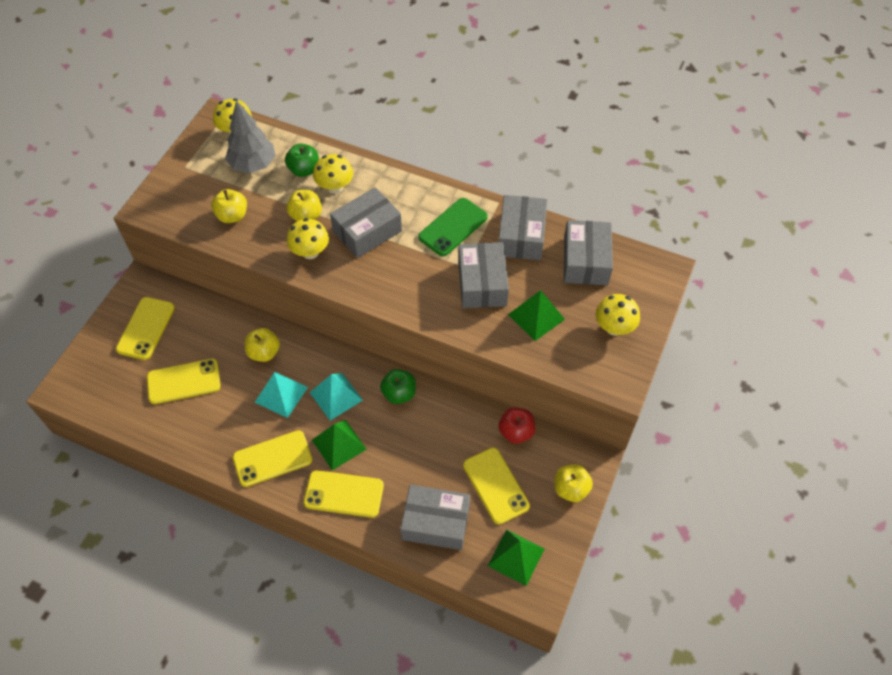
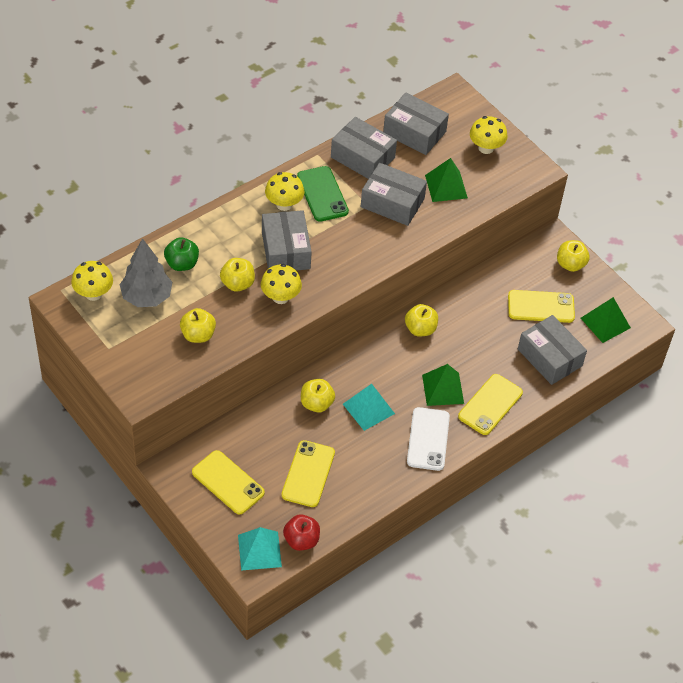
camera: 65 degrees left, 5 degrees down
(272, 458) = (428, 439): yellow phone -> white phone
(335, 187) = (219, 251): yellow mushroom -> yellow mushroom (284, 204)
(336, 396) = (395, 371): turquoise pyramid -> turquoise pyramid (259, 550)
(399, 393) = (420, 329): green apple -> yellow apple
(435, 522) = (550, 357): grey box -> grey box turned 75 degrees counterclockwise
(516, 432) = (503, 272): red apple -> red apple (301, 540)

